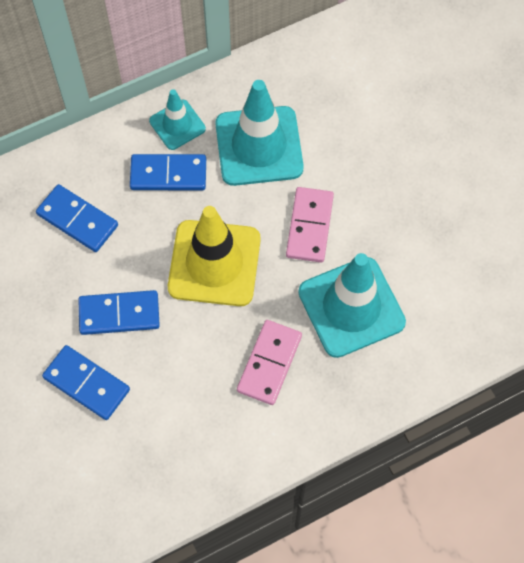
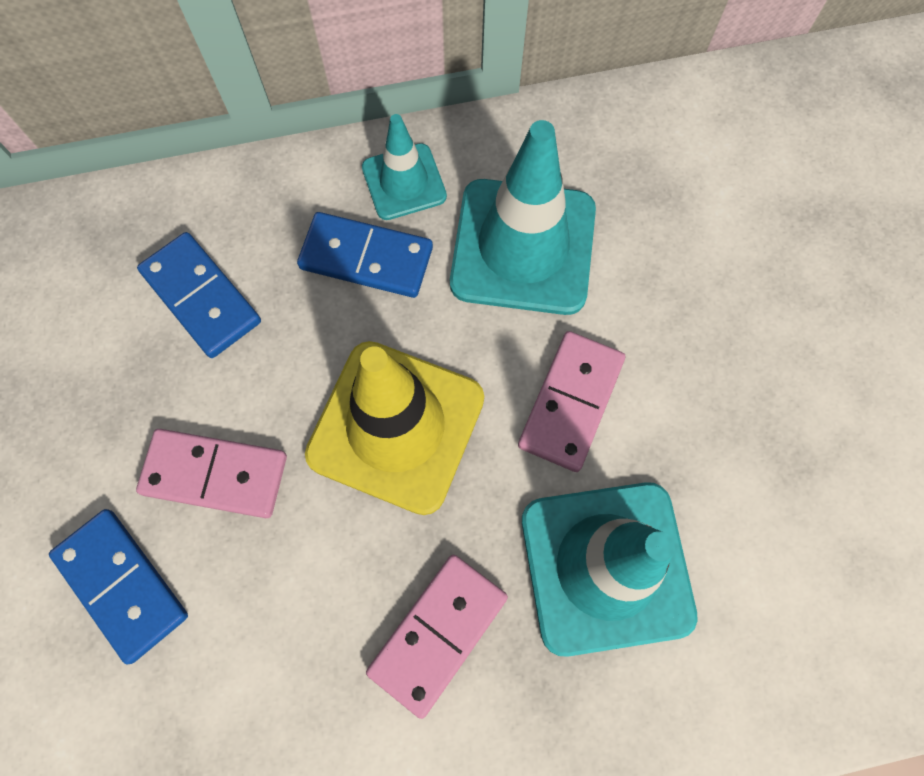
camera: 15 degrees right, 5 degrees up
(119, 314) = (215, 475): blue domino -> pink domino

